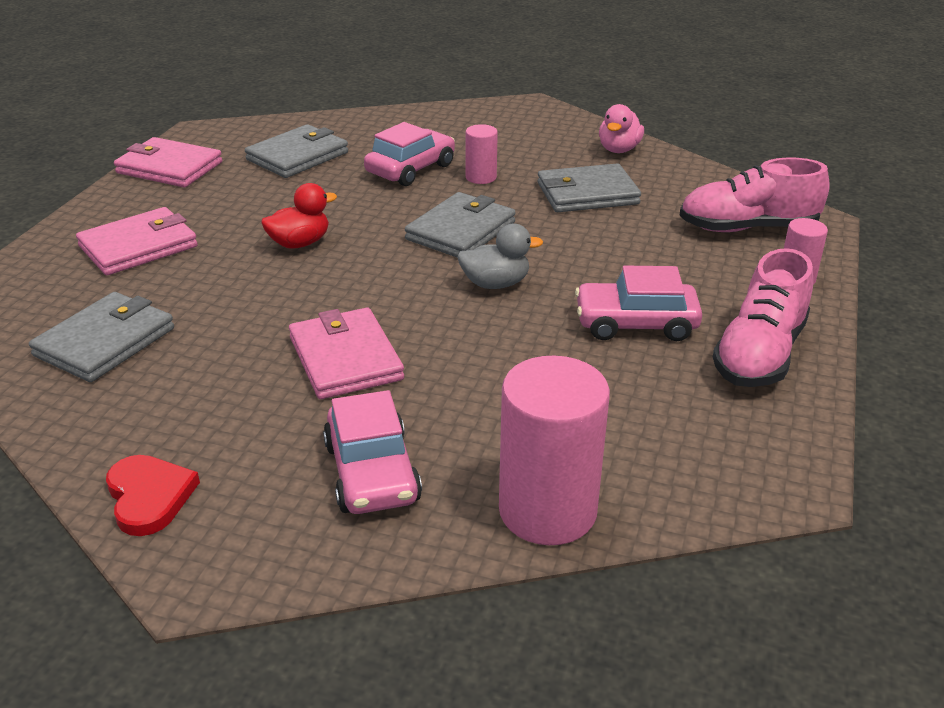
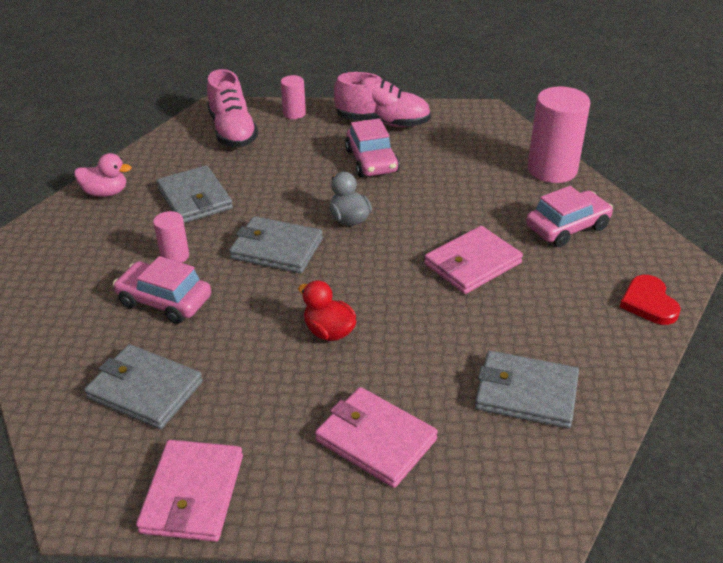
camera: 105 degrees left, 5 degrees up
(149, 497) = (648, 303): red heart -> red heart turned 60 degrees counterclockwise

